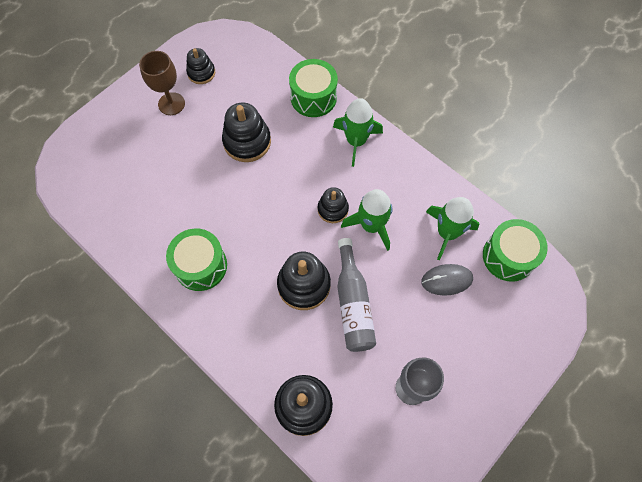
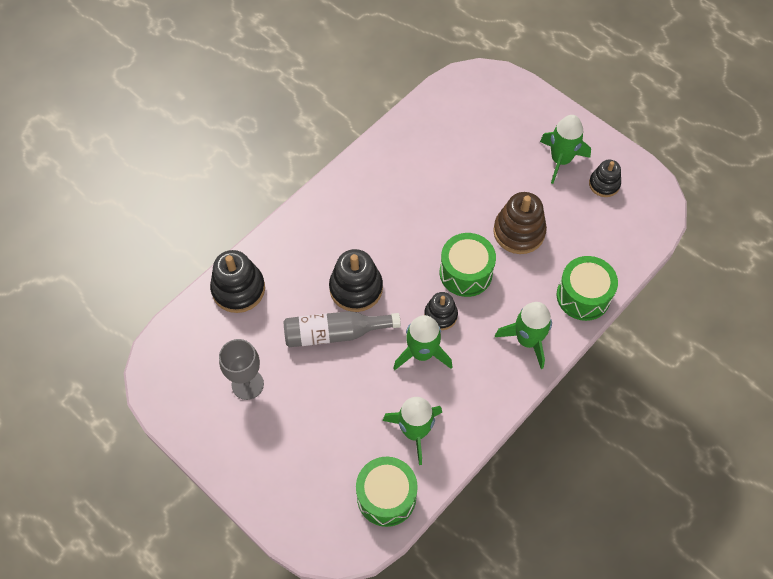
camera: 90 degrees right, 5 degrees down
(171, 104) = (560, 160): brown goblet -> green rocket
(201, 265) = (377, 199): green drum -> green drum (466, 273)
(247, 142) = (519, 232): black stacking toy -> brown stacking toy
(446, 280) = (359, 426): grey mouse -> none

